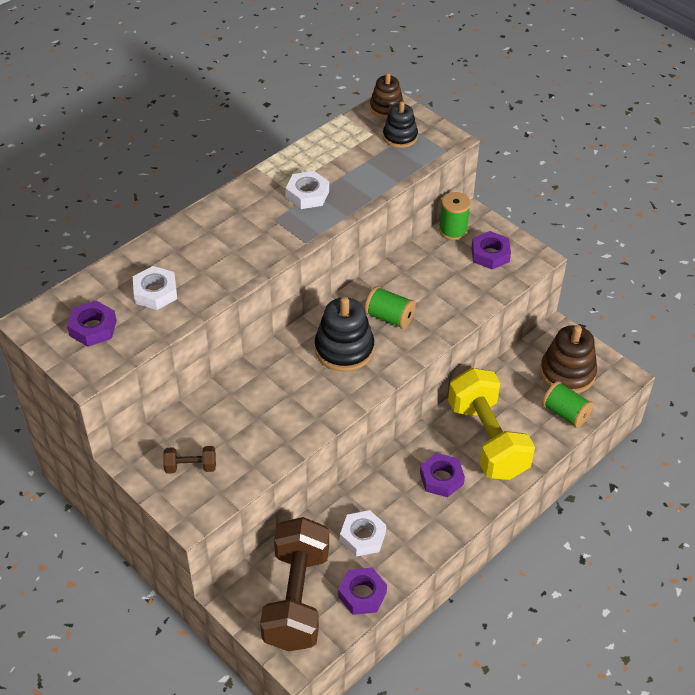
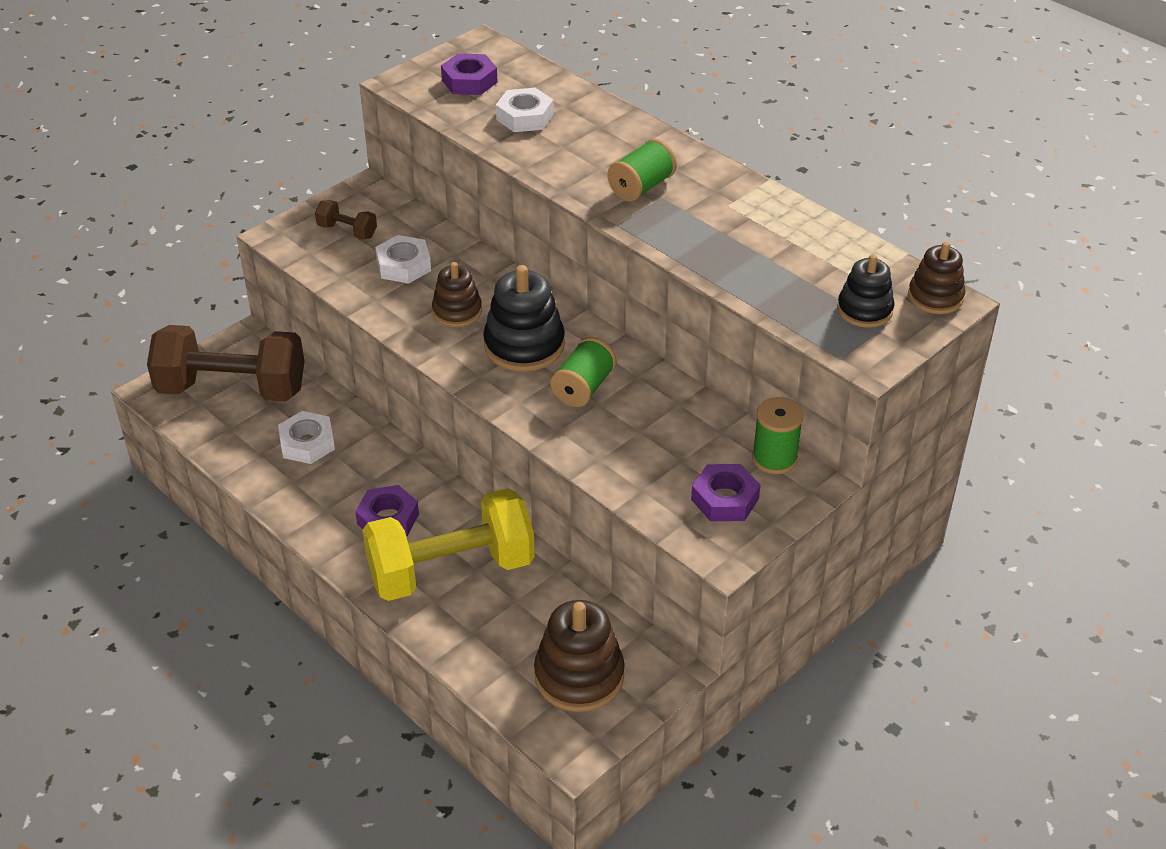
camera: 90 degrees right, 5 degrees down
(190, 467) = (347, 231): brown dumbbell -> brown dumbbell turned 60 degrees counterclockwise
(303, 389) = (457, 311): none -> brown stacking toy
(307, 194) = (715, 224): white nut -> white nut (404, 265)
(362, 594) = (226, 443): purple nut -> none
(565, 413) = (497, 665): green spool -> green spool (641, 187)

